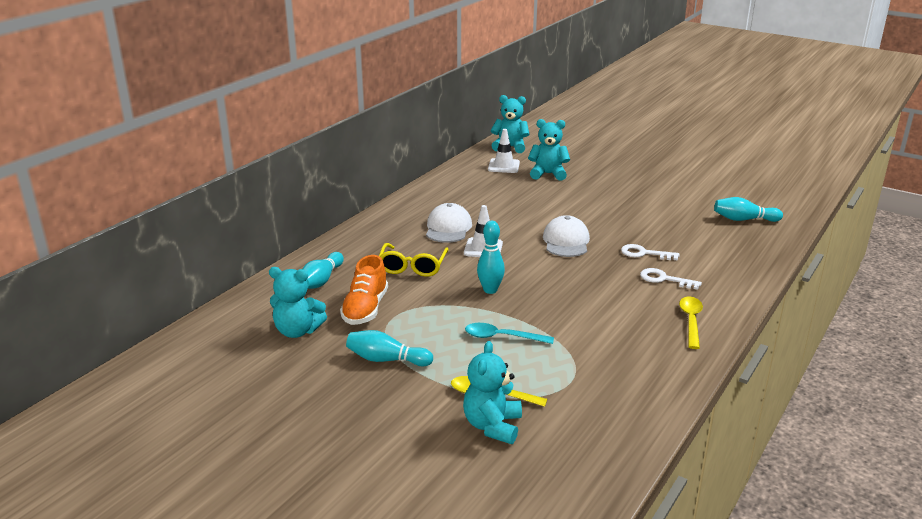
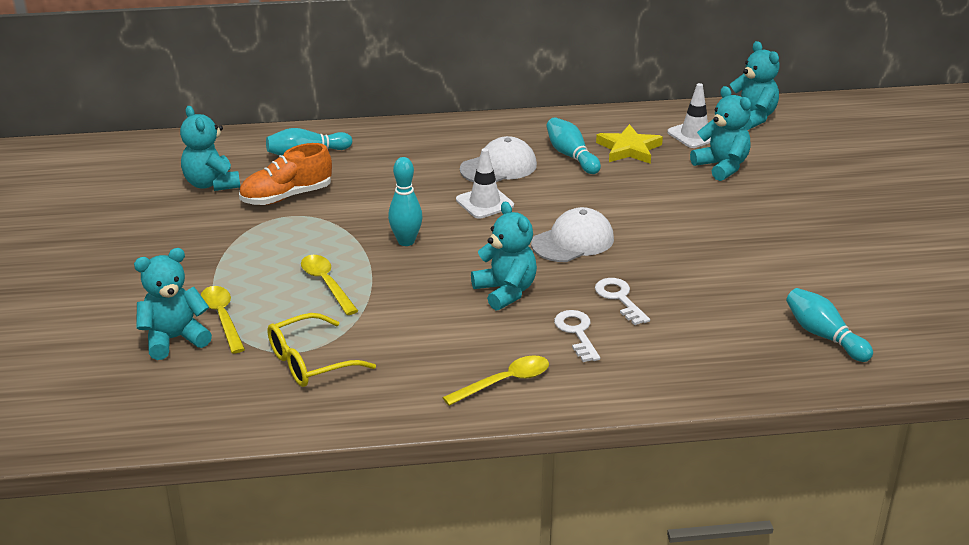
camera: 50 degrees right, 5 degrees up
(386, 360) = (217, 244): turquoise bowling pin -> turquoise bowling pin (571, 156)
(412, 266) = (394, 184): yellow glasses -> yellow glasses (311, 362)
(490, 187) = (629, 149): none -> yellow star
(502, 337) = (326, 284): turquoise spoon -> yellow spoon
(593, 282) = (505, 292): none -> turquoise teddy bear

